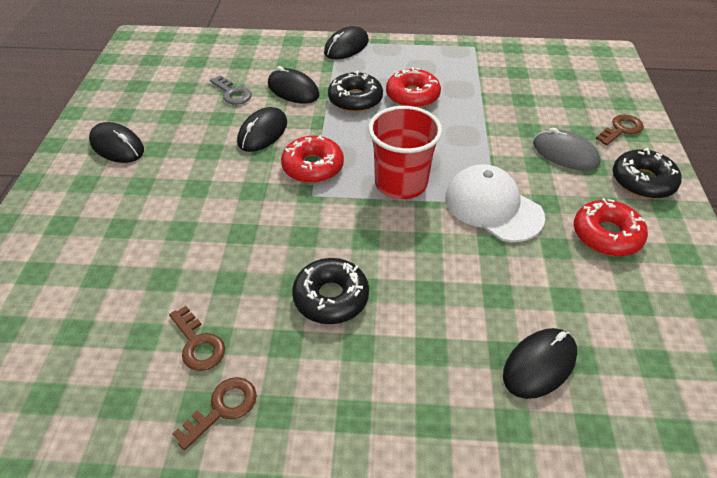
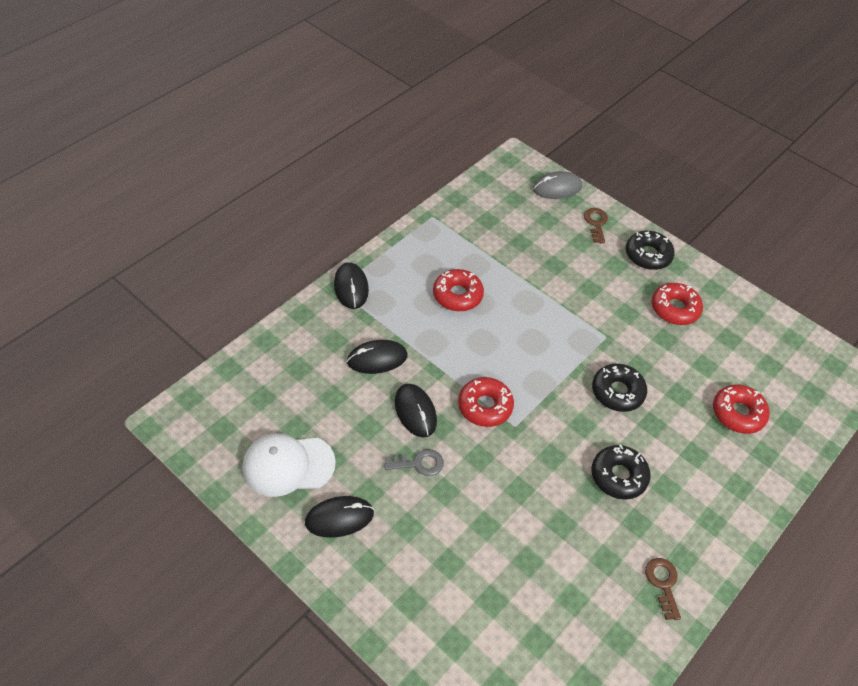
camera: 55 degrees left, 5 degrees up
(198, 344) = (603, 570): brown key -> none
(232, 93) = (341, 400): grey key -> grey key (419, 463)
(355, 99) = (428, 330): black donut -> black donut (617, 392)
(401, 183) = (546, 370): red cup -> none
(493, 207) = (609, 340): white cap -> white cap (288, 465)
(539, 365) = (738, 413): black mouse -> red donut
(565, 153) = (593, 268): grey mouse -> grey mouse (557, 188)

